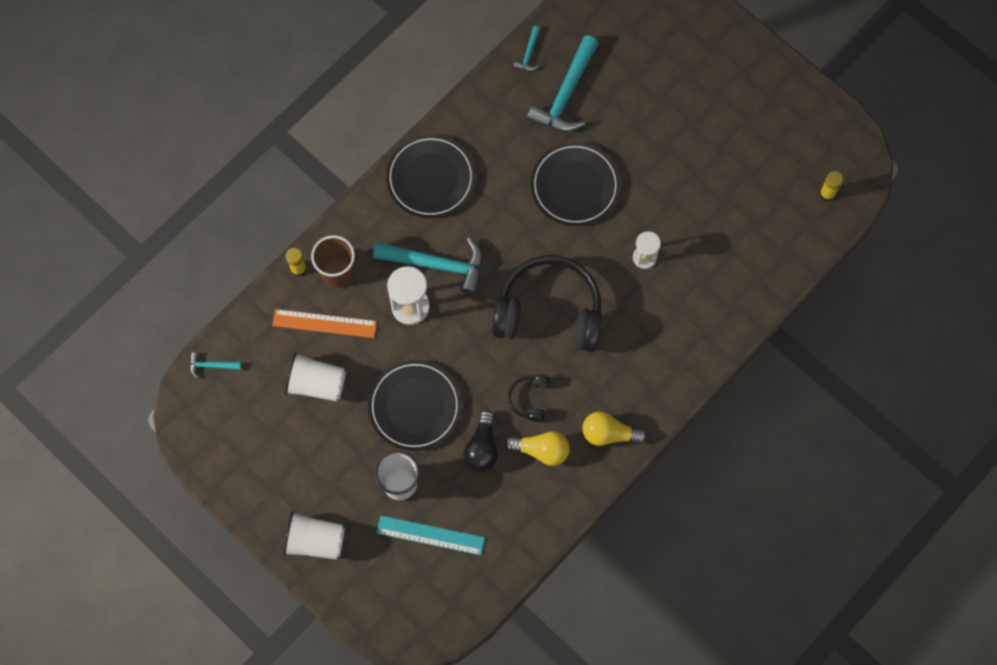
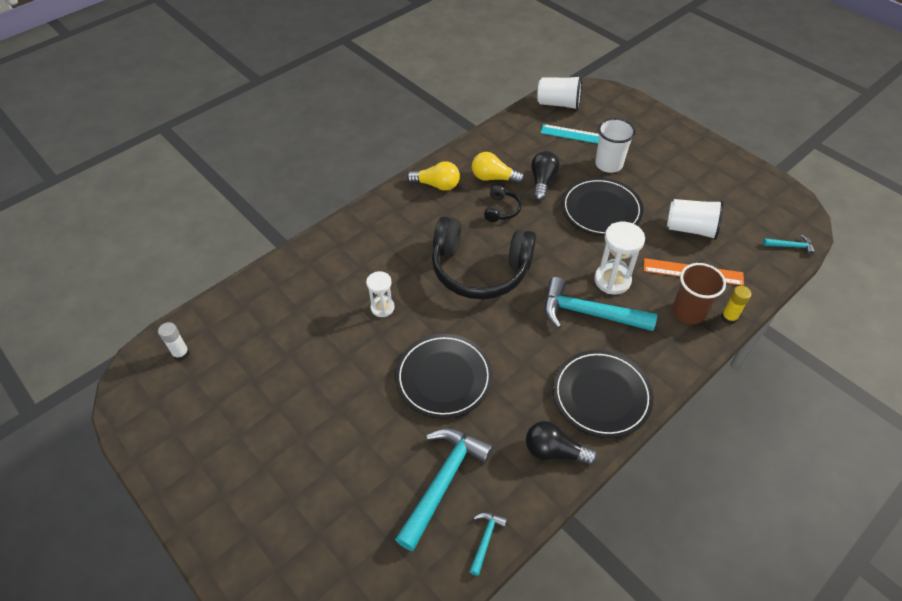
camera: 175 degrees left, 20 degrees down
(315, 541) = (671, 137): white cup -> white cup (559, 104)
(474, 125) = (554, 451): none -> black light bulb
(827, 194) = (181, 353): yellow glue stick -> white glue stick

